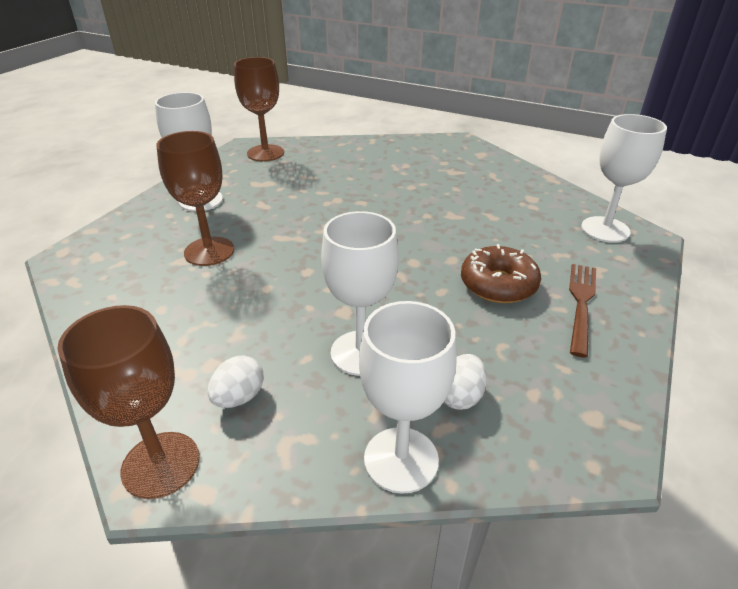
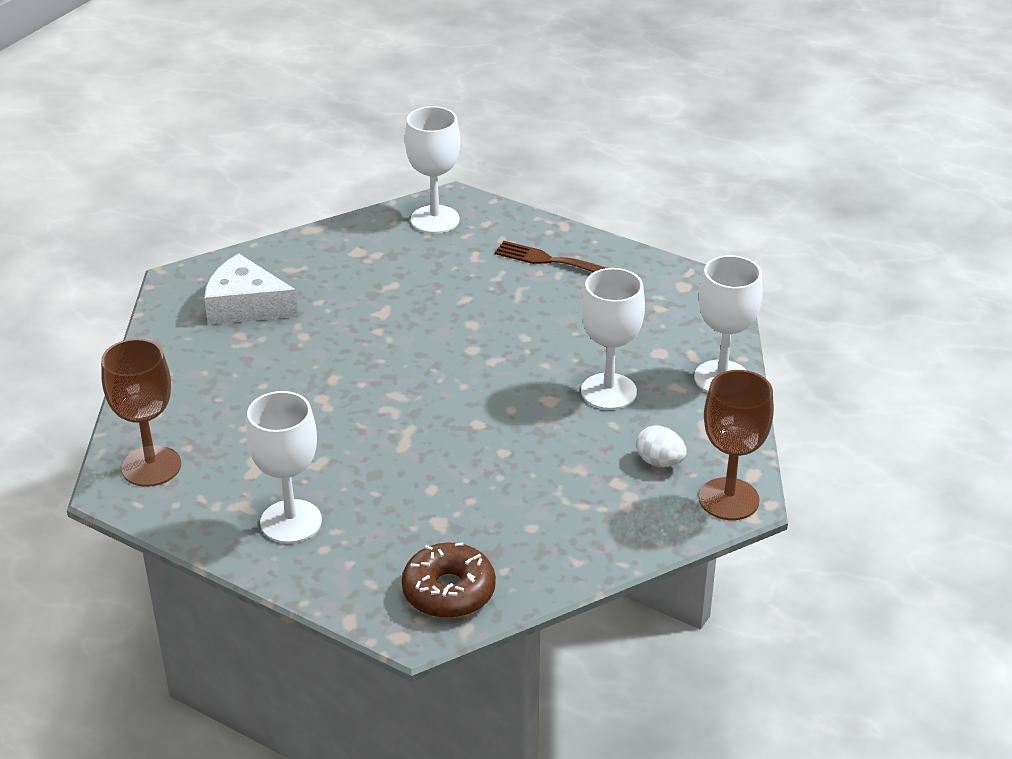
camera: 85 degrees left, 0 degrees up
(209, 251) = (424, 501): brown goblet -> none
(439, 163) = (245, 306): none -> white cheese
(460, 396) = (661, 343): white egg -> none
(498, 284) = (519, 301): brown donut -> brown donut (449, 591)

